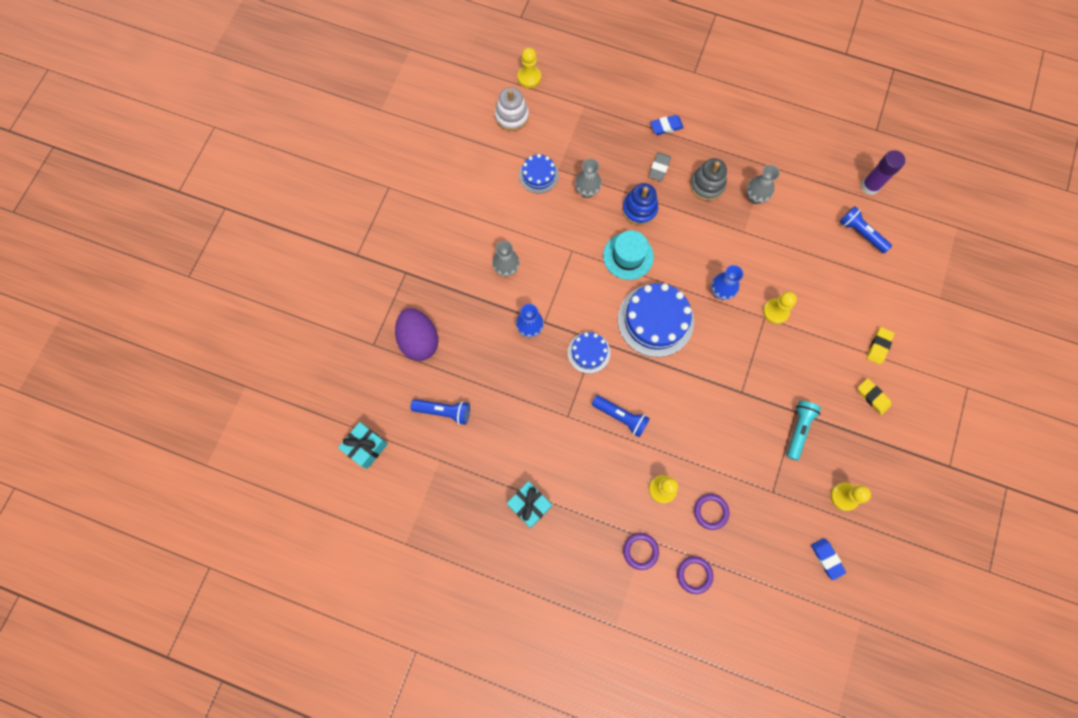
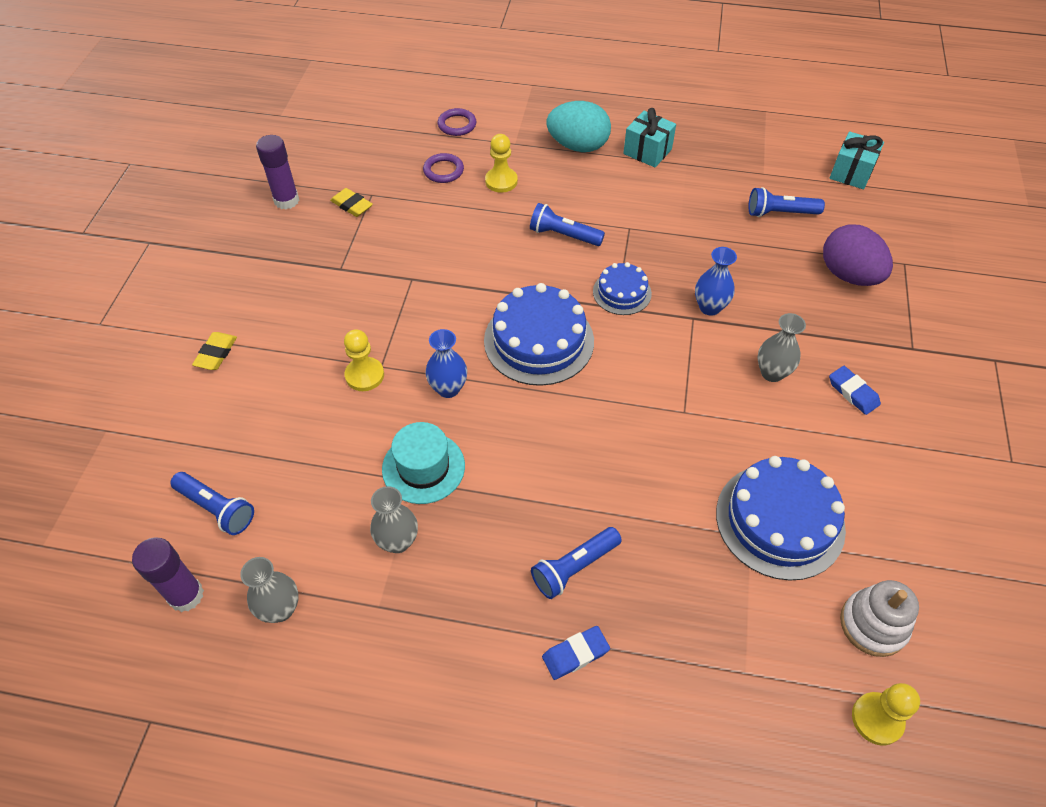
camera: 170 degrees right, 20 degrees down
(538, 175) = (780, 520): blue cake -> blue cake, size x1.80
(587, 191) = (689, 505): grey vase -> grey vase (280, 609)
(589, 523) = (578, 146): none -> turquoise egg
(628, 256) = (596, 417): turquoise hat -> turquoise hat (423, 467)
(639, 209) = (594, 490): blue stacking toy -> none
(640, 551) = (517, 134): purple ring -> none
(659, 168) = (574, 567): grey eraser -> blue flashlight
(707, 185) = (484, 549): grey stacking toy -> none
(798, 429) = (337, 252): turquoise flashlight -> none
(827, 558) = (312, 152): blue eraser -> blue eraser (853, 392)
(844, 496) = (286, 201): yellow pawn -> purple glue stick
(872, 397) = (235, 296): yellow eraser -> yellow eraser (352, 205)

